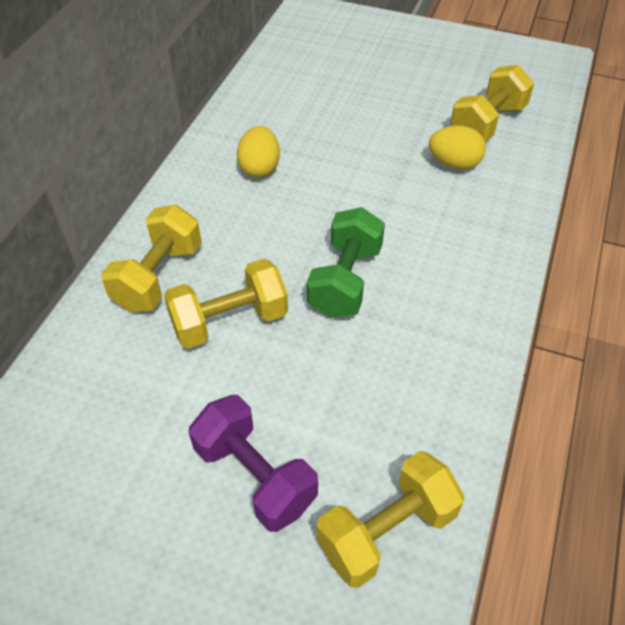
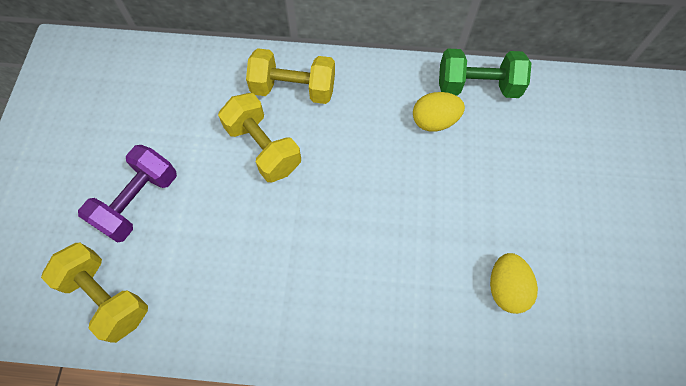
camera: 75 degrees right, 15 degrees up
(345, 280) = (324, 220): green dumbbell -> green dumbbell (477, 86)
(487, 123) = (585, 314): yellow dumbbell -> none

